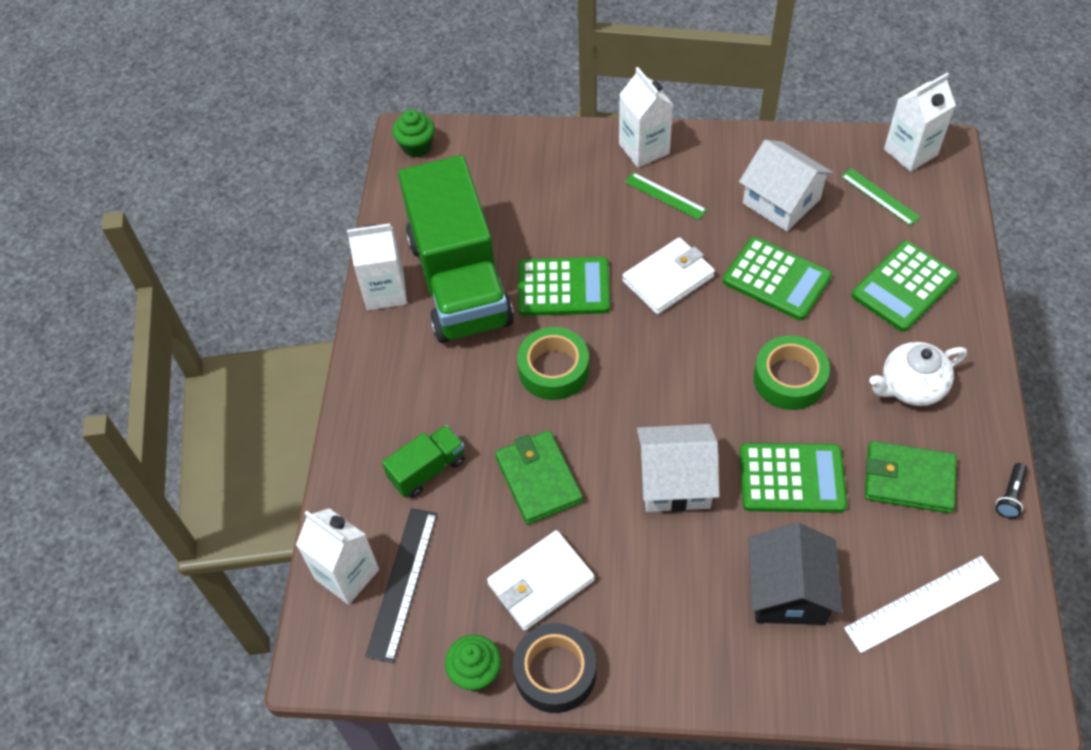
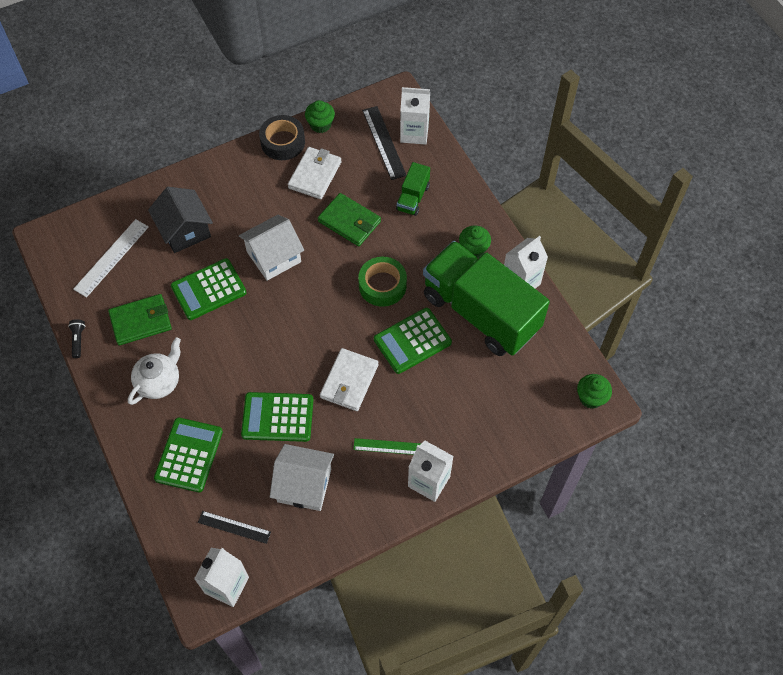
camera: 145 degrees right, 5 degrees up
(406, 358) = (473, 249): none -> green cupcake
(789, 379) = (237, 350): green tape -> none
(880, 197) = (234, 527): green ruler -> black ruler

